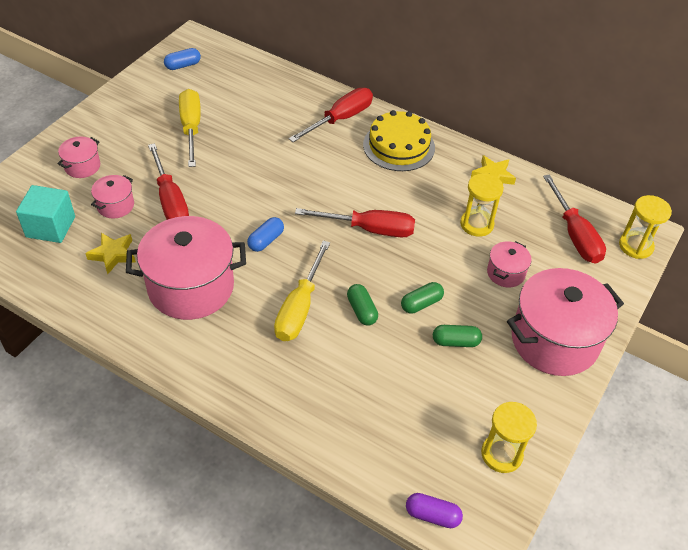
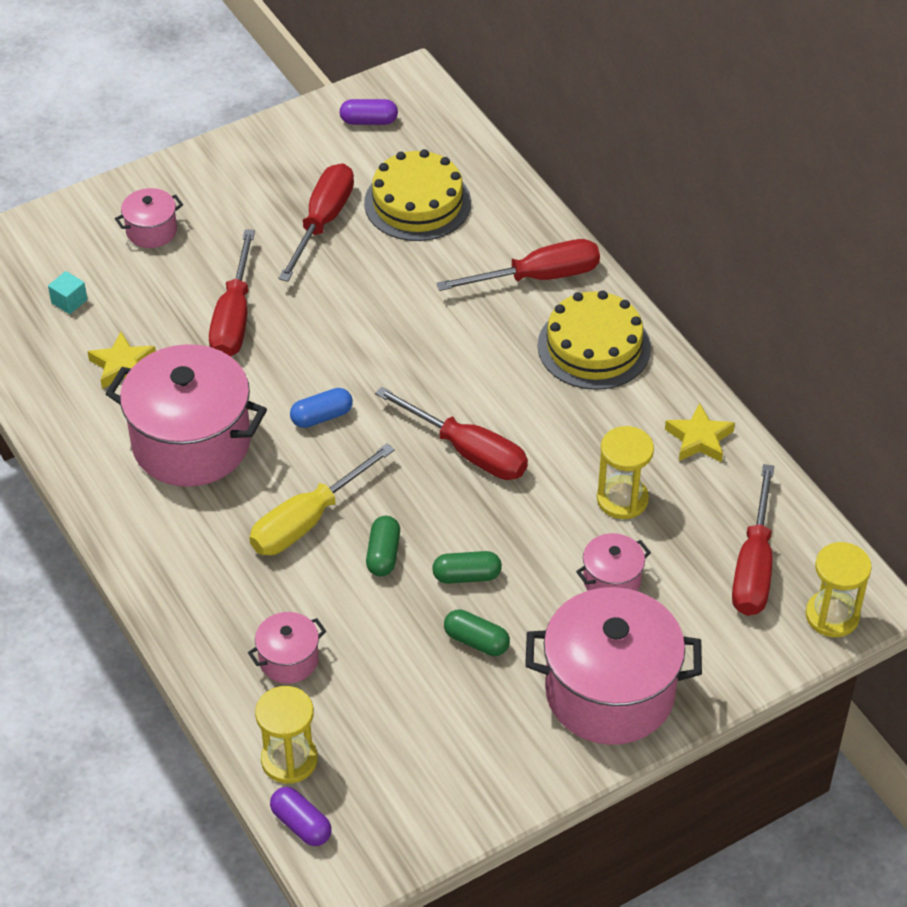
camera: 30 degrees right, 0 degrees up
(50, 227) = (69, 301): turquoise cube -> turquoise cube, size x0.50
(115, 205) = (162, 300): pink pot -> pink pot (288, 660)
(183, 65) = (369, 121): blue capsule -> purple capsule
(191, 128) = (322, 222): yellow screwdriver -> red screwdriver
(242, 100) = (417, 203): none -> yellow cake
(501, 454) = (434, 795): yellow hourglass -> yellow hourglass (289, 760)

